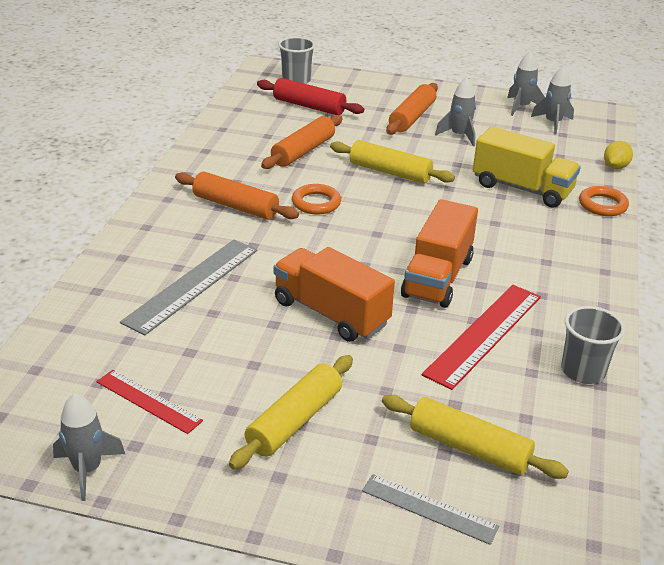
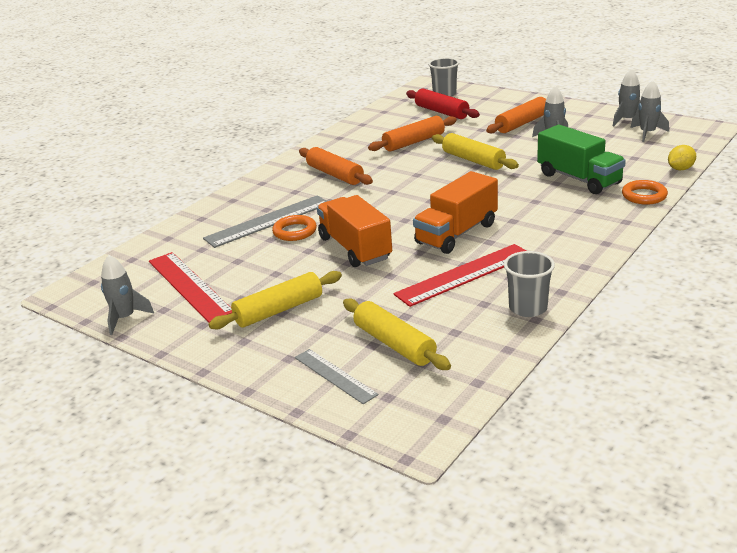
camera: 25 degrees right, 5 degrees down
(148, 401) = (190, 286): red ruler -> red ruler, size x1.64
(316, 203) = (397, 177): orange ring -> orange ring (295, 231)
(522, 188) = (579, 179): yellow truck -> green truck

